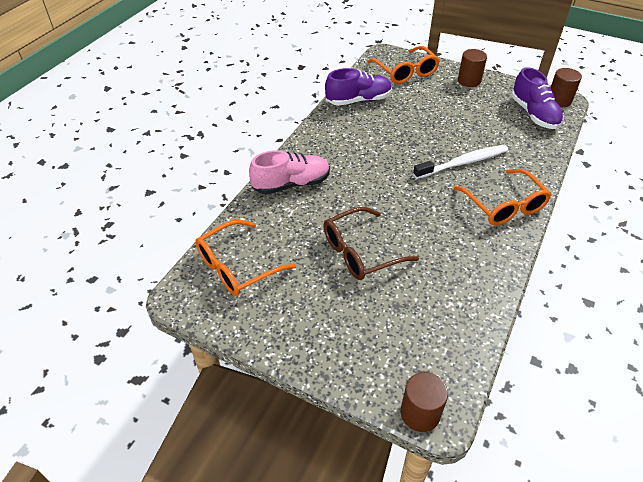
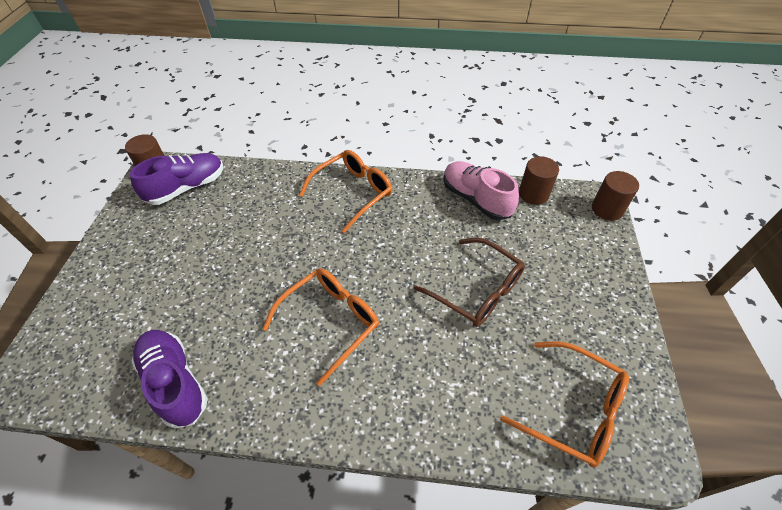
camera: 110 degrees left, 5 degrees up
(291, 184) = (404, 405): pink shoe -> pink shoe (476, 199)
(405, 72) = (86, 337): orange glasses -> orange glasses (330, 322)
(463, 163) = (295, 233): white toothbrush -> none
(469, 81) = (112, 256): brown cylinder -> brown cylinder (533, 194)

